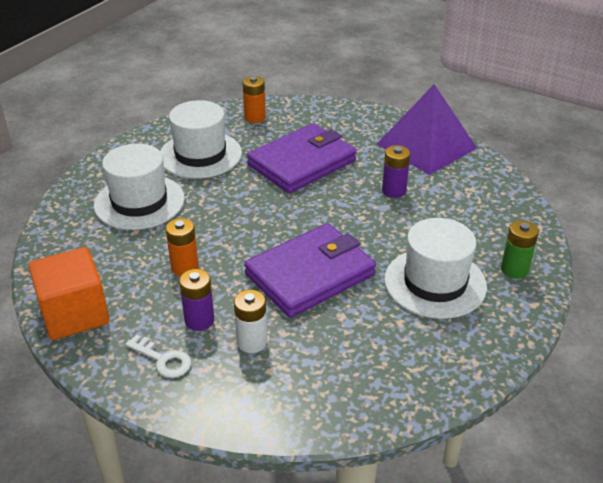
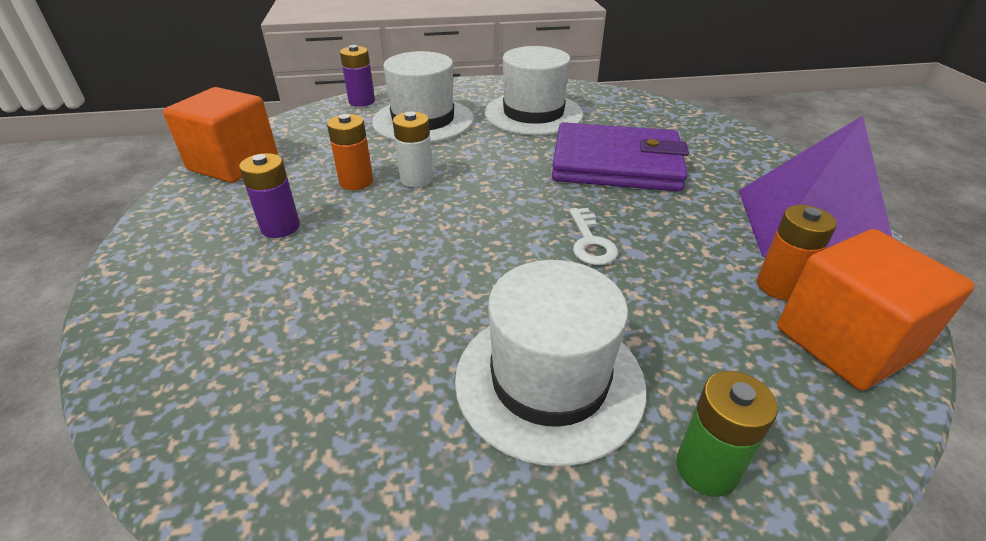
camera: 50 degrees right, 0 degrees up
(163, 359) = (199, 236): white key -> white key (590, 242)
(252, 342) = (272, 277): white battery -> white battery (416, 179)
(255, 117) = (636, 110): orange battery -> orange battery (779, 286)
(310, 274) = (434, 260): purple wallet -> none
(394, 191) = (679, 245): purple battery -> purple battery (362, 101)
(496, 193) = (845, 342): none -> orange cube

